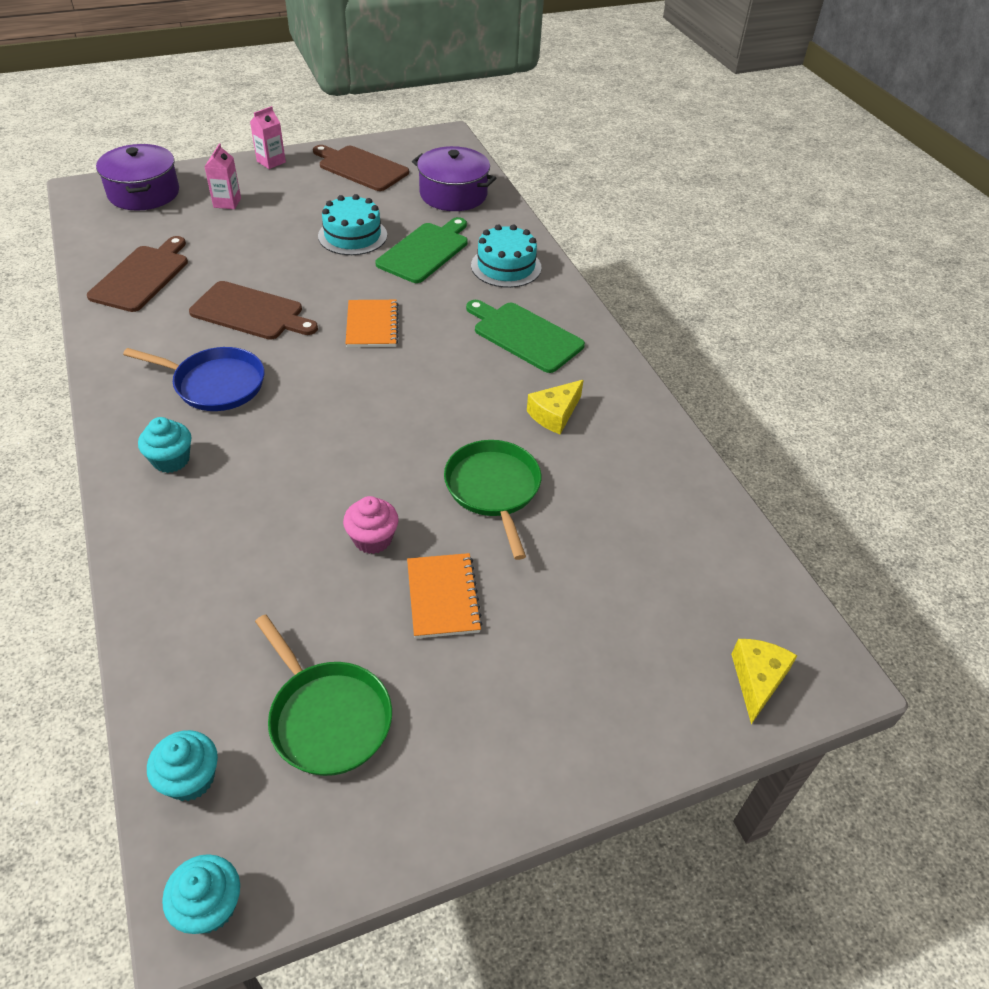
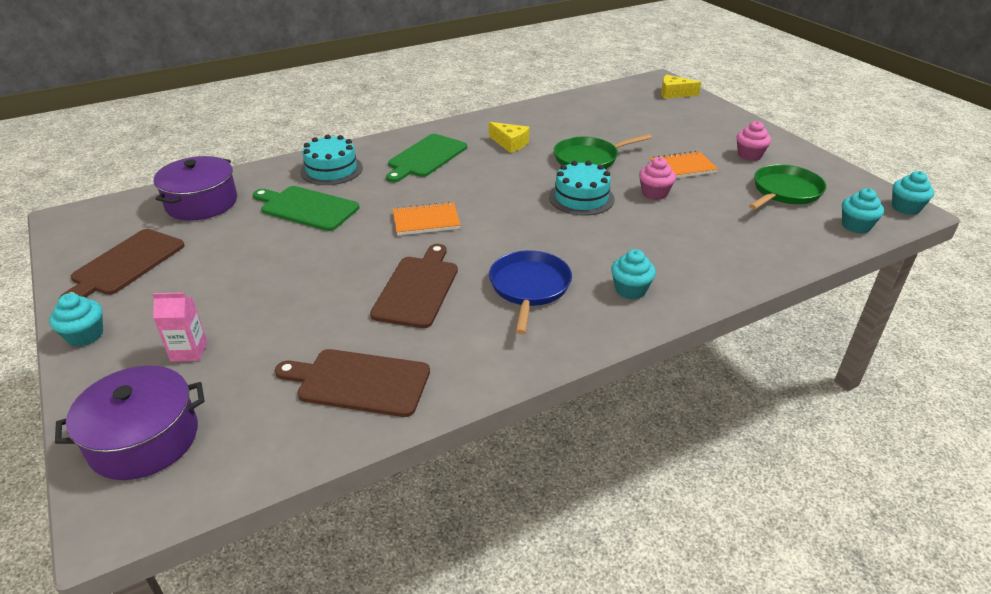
camera: 95 degrees left, 10 degrees down
(271, 162) = (85, 335): pink carton -> turquoise cupcake
(352, 235) = (276, 250): turquoise cake -> turquoise cake (581, 198)
(467, 715) = (749, 155): none -> pink cupcake

